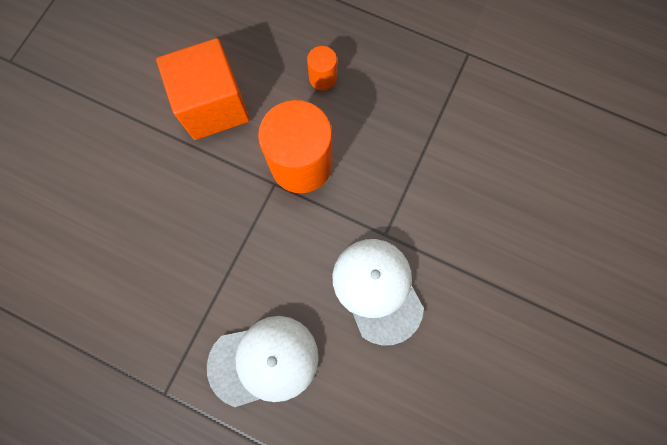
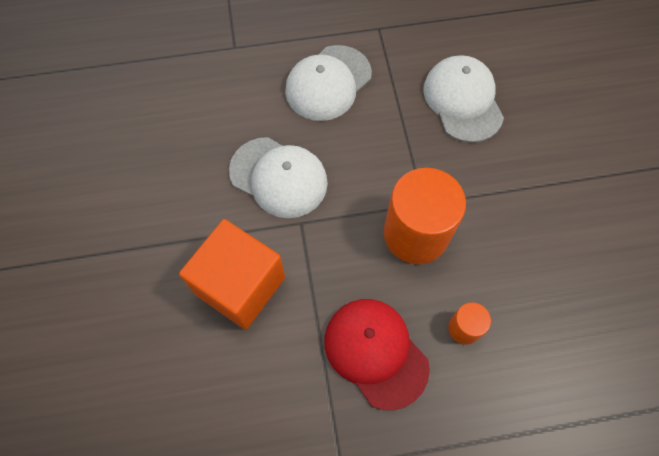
camera: 145 degrees right, 10 degrees down
(160, 253) = (463, 101): none -> white cap
(213, 106) = (533, 233): orange cube -> orange cube (240, 285)
(397, 102) = (375, 352): none -> red cap

